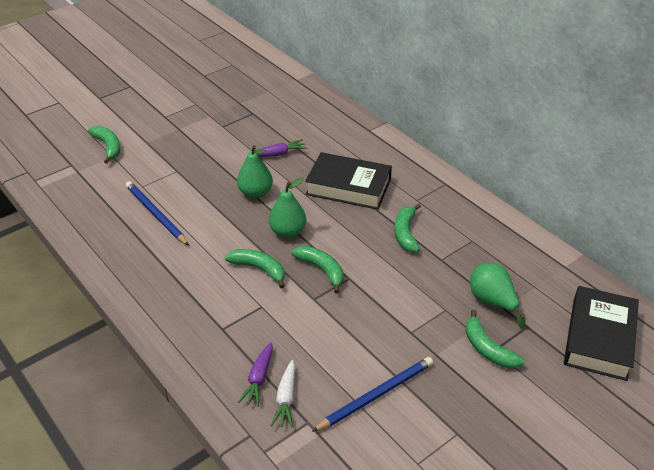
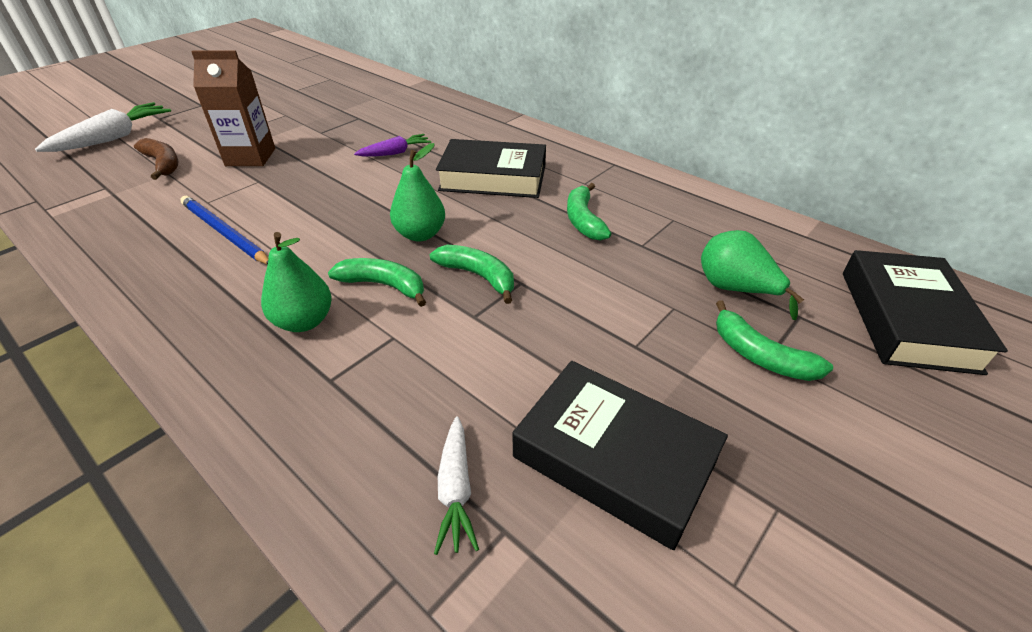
camera: 10 degrees left, 0 degrees up
(69, 116) = (114, 138): none -> white carrot
(108, 147) = (163, 164): green banana -> brown banana
(170, 147) = (250, 157): none -> brown carton
(255, 193) = (369, 195): green pear -> green pear (304, 321)
(259, 379) = (401, 459): purple carrot -> none
(376, 395) = (614, 458): blue pencil -> black book

